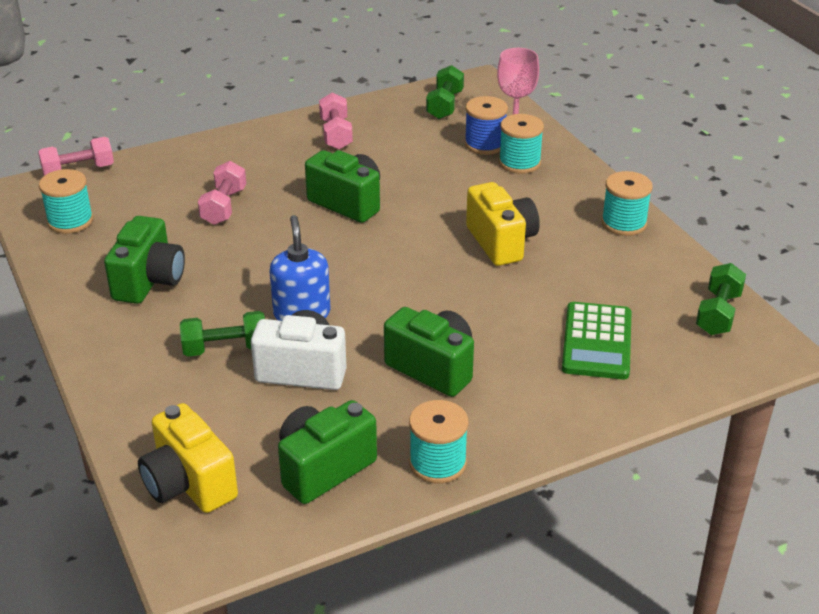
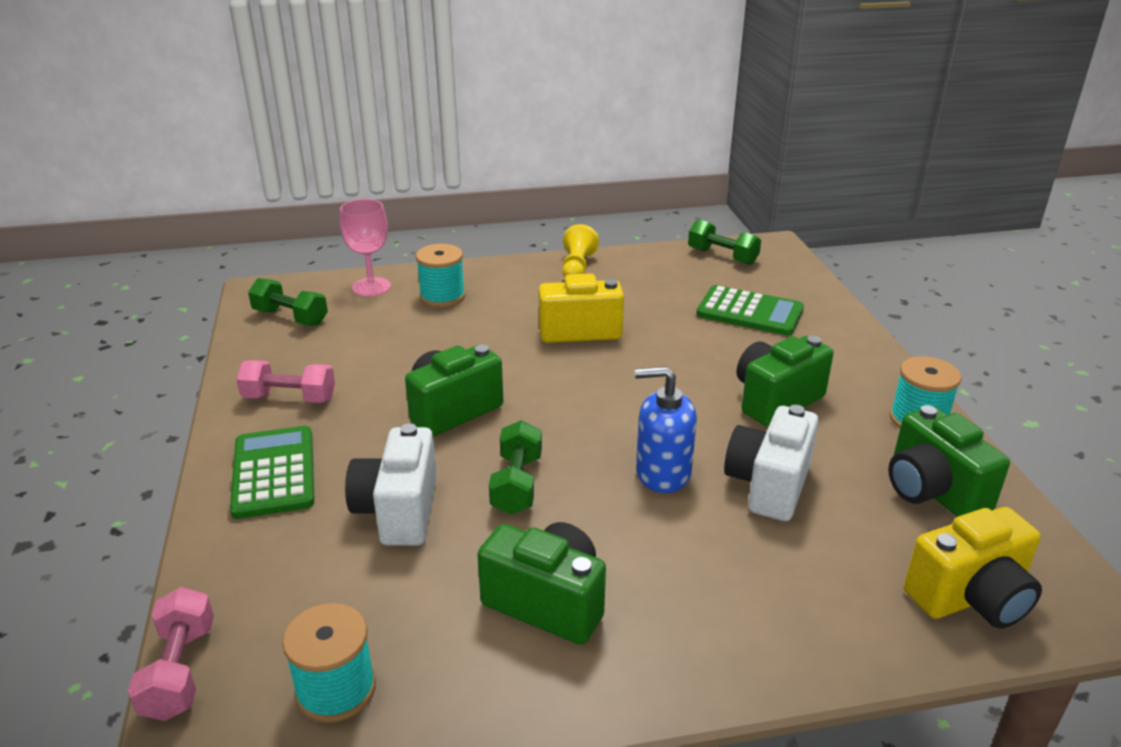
camera: 75 degrees left, 5 degrees down
(224, 206) = (398, 511): pink dumbbell -> white camera
(225, 348) = (718, 542): green dumbbell -> green dumbbell (516, 484)
(250, 151) = (274, 473): none -> green calculator
(485, 144) = (392, 308): blue spool -> none
(624, 223) = (577, 267): turquoise spool -> yellow pawn

